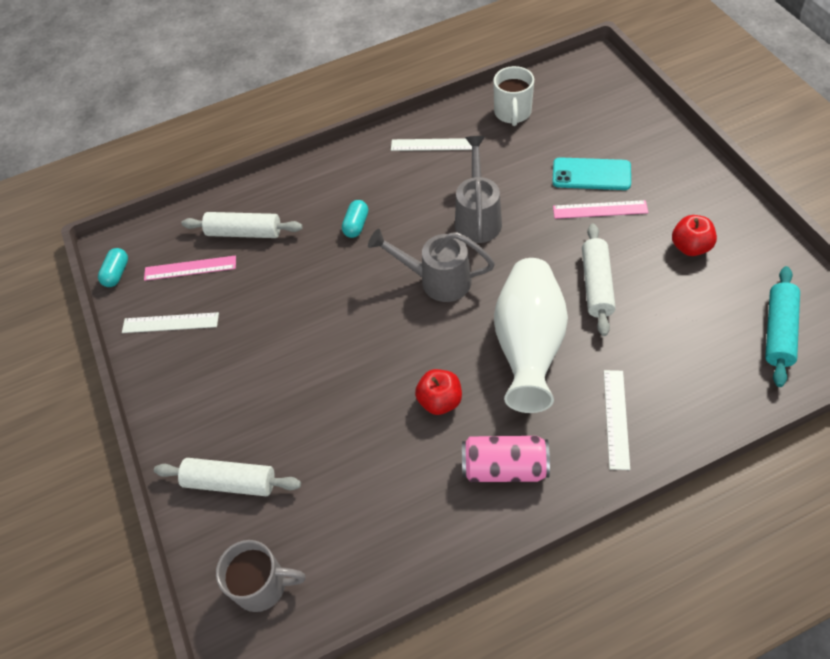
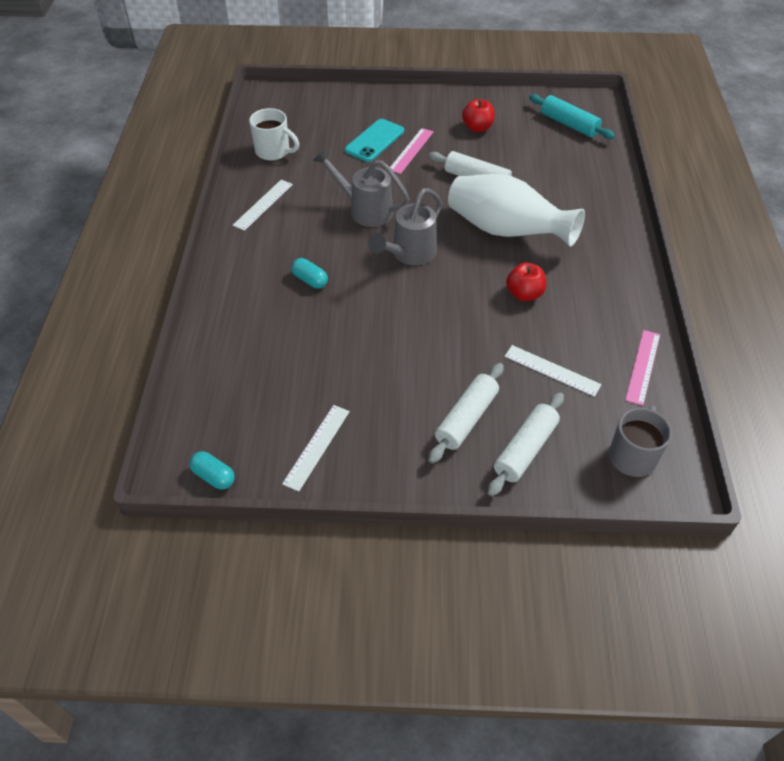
camera: 70 degrees left, 5 degrees down
(190, 268) = (259, 412): pink ruler -> pink ruler (643, 366)
(244, 233) = (250, 357): white rolling pin -> white rolling pin (466, 419)
(504, 467) = (600, 282): pink can -> none
(616, 418) = (591, 215): white ruler -> white ruler (552, 370)

